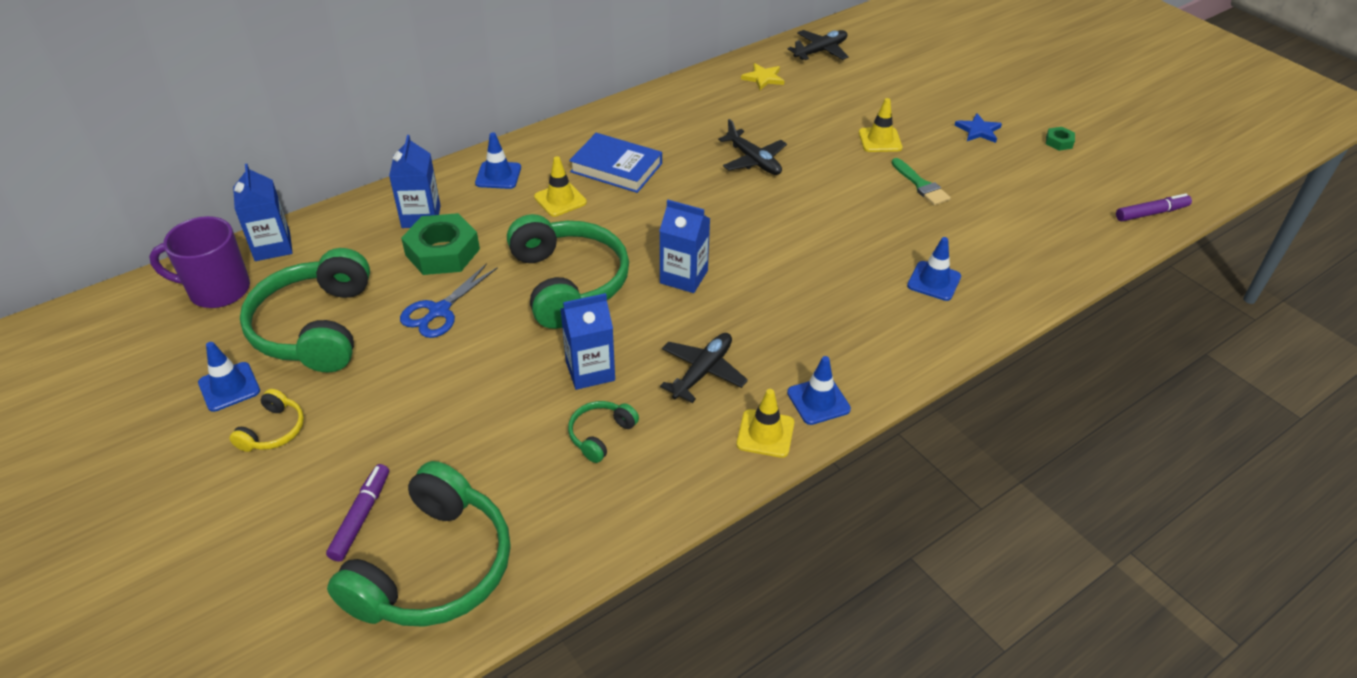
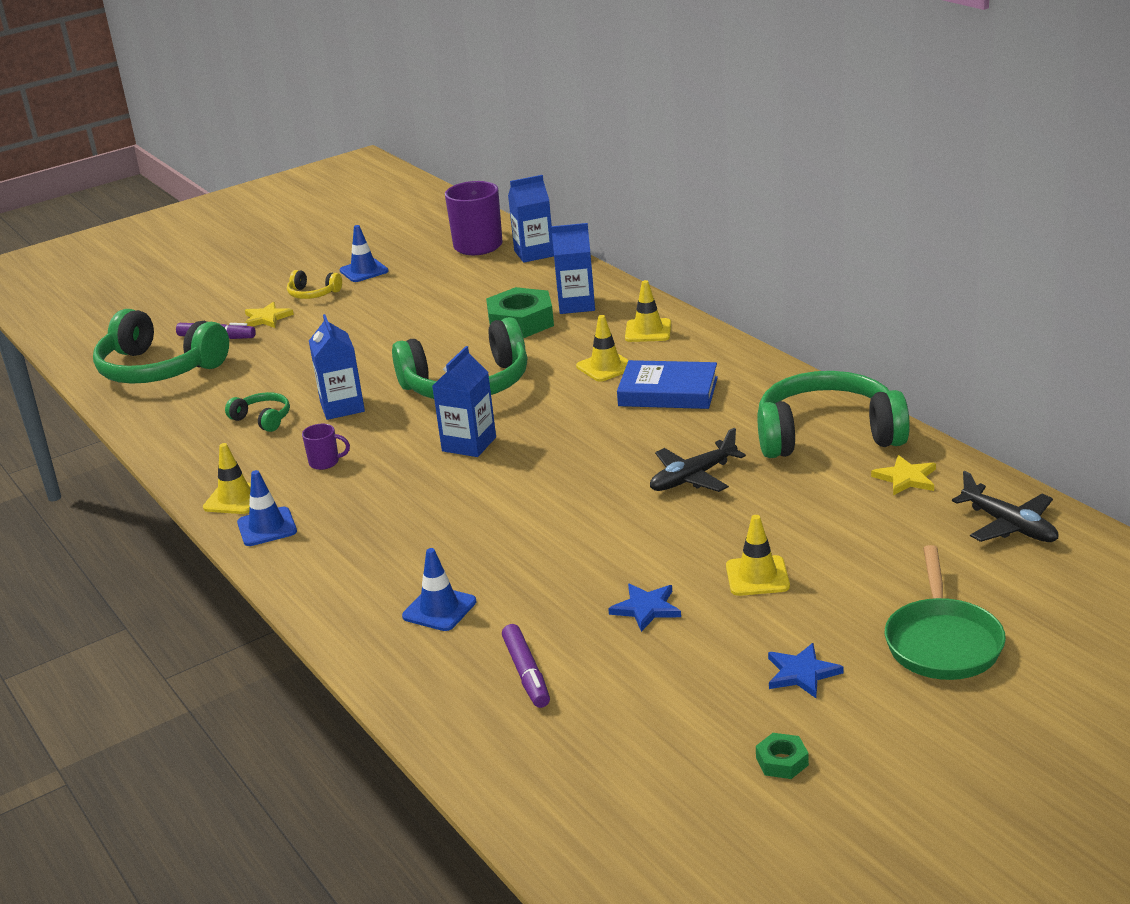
camera: 95 degrees right, 15 degrees down
(315, 327) = (425, 288): green headphones -> green headphones (827, 434)
(326, 470) = (267, 318): none -> yellow star
(439, 311) = (437, 332): blue scissors -> none
(498, 175) = (648, 331): blue traffic cone -> yellow traffic cone
(616, 168) = (668, 391): blue book -> blue book turned 75 degrees clockwise
(702, 372) = (325, 462): black plane -> purple mug
(921, 185) = (646, 608): green brush -> blue star
(940, 84) = (942, 642): none -> green pan
(1151, 213) = (579, 842): purple marker -> purple marker (526, 673)

